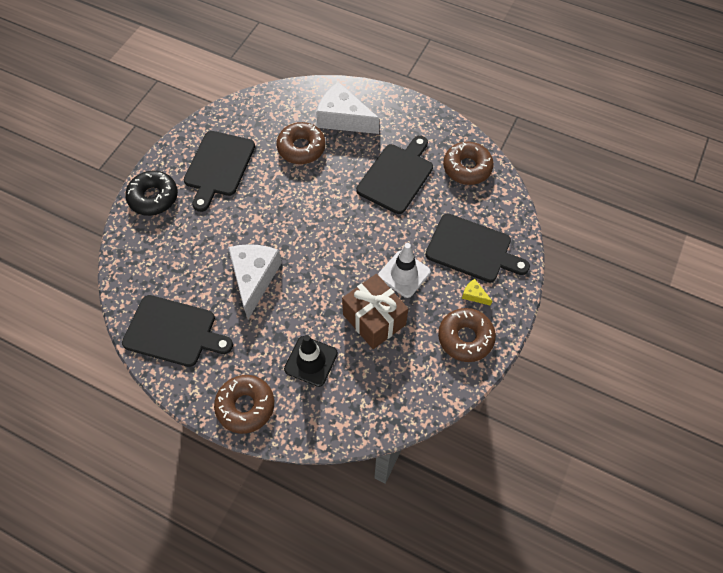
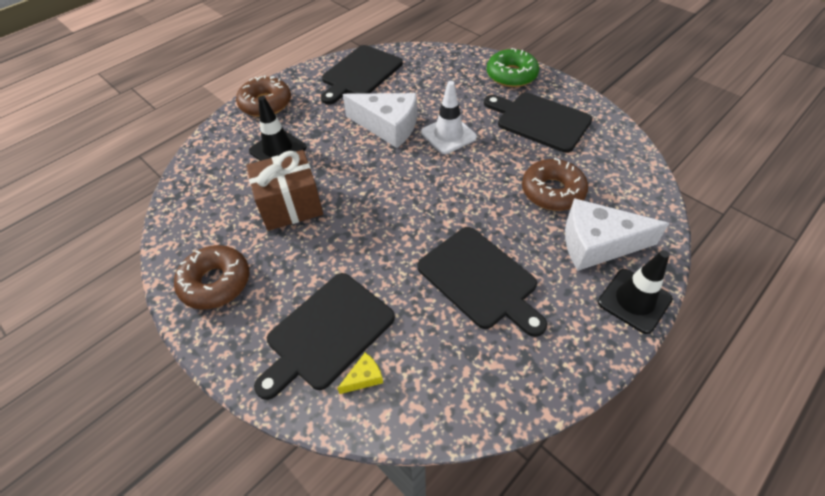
camera: 110 degrees right, 10 degrees down
(153, 197) = (511, 75): black donut -> green donut
(343, 119) = (597, 244): white cheese -> white cheese turned 135 degrees counterclockwise
(382, 98) = (634, 300): none -> black traffic cone
(404, 274) = (330, 246): white traffic cone -> white traffic cone (448, 135)
(467, 168) = (469, 377): brown donut -> none
(474, 295) = (262, 311): yellow cheese -> yellow cheese (364, 377)

